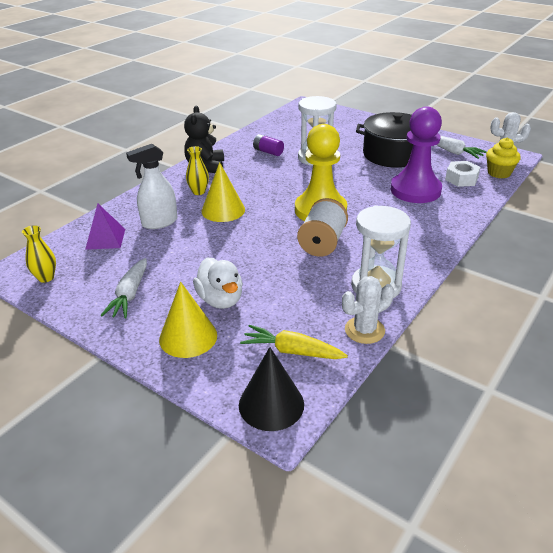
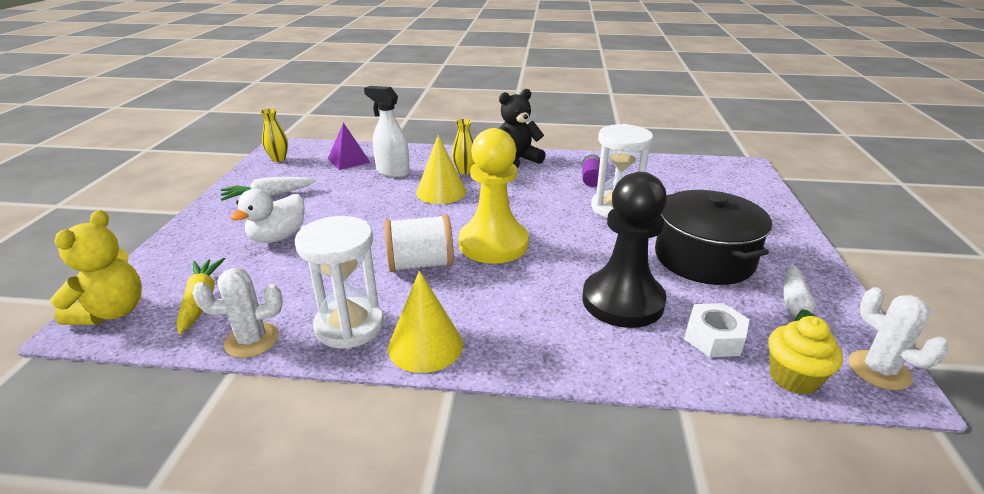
camera: 60 degrees right, 5 degrees down
(188, 337) = (213, 239): yellow cone -> yellow cone (425, 345)
(271, 404) = (112, 312): black cone -> yellow teddy bear
(364, 330) = (252, 340): white cactus -> white cactus turned 45 degrees counterclockwise
(415, 190) = (622, 301): purple pawn -> black pawn

